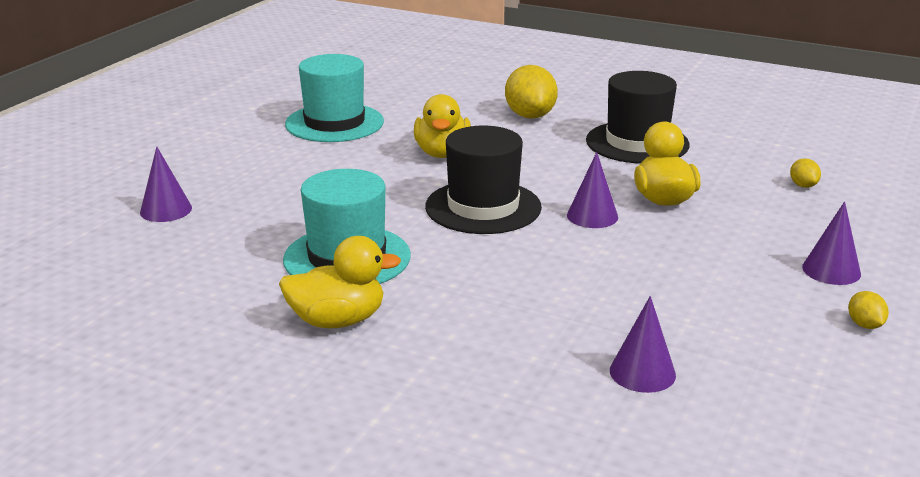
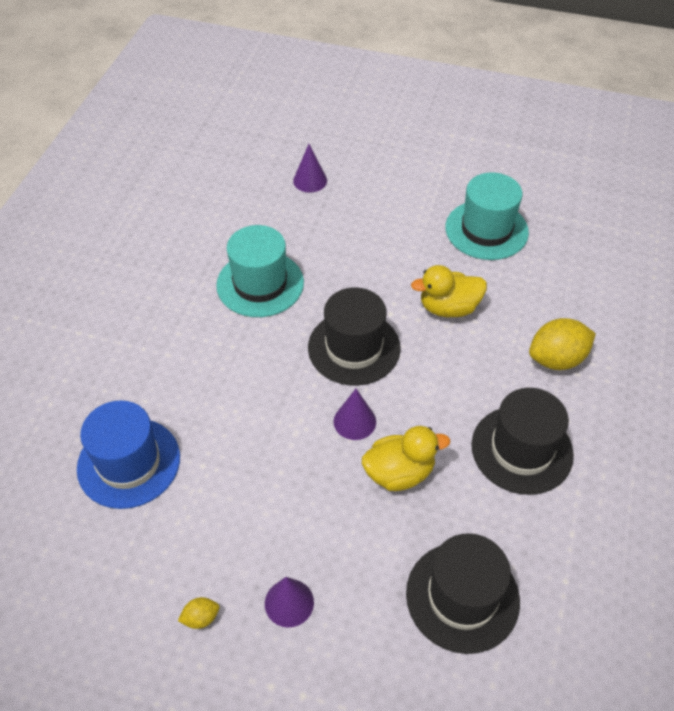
camera: 80 degrees right, 25 degrees up
(338, 321) = (180, 295): yellow duck -> none
(642, 372) = (129, 462): purple cone -> blue hat
(803, 185) = (462, 596): yellow lemon -> black hat

